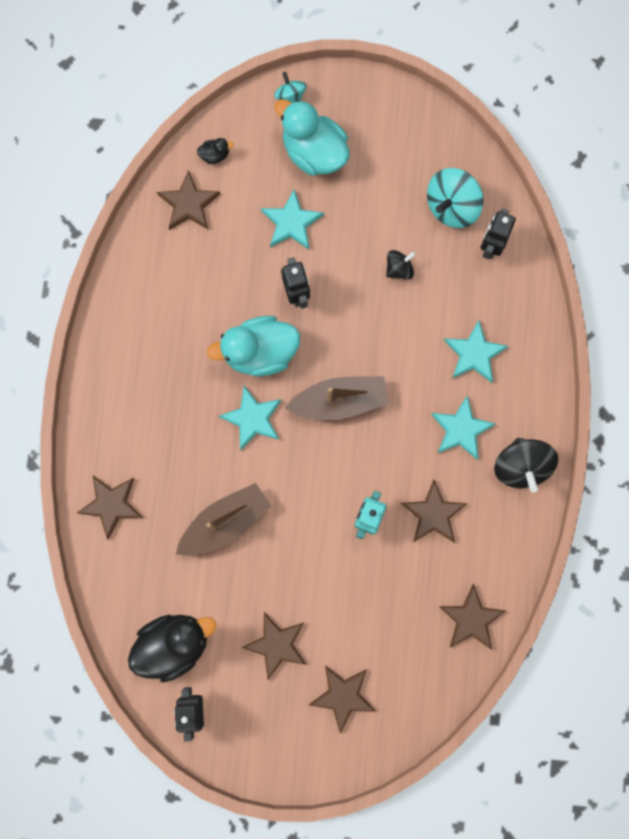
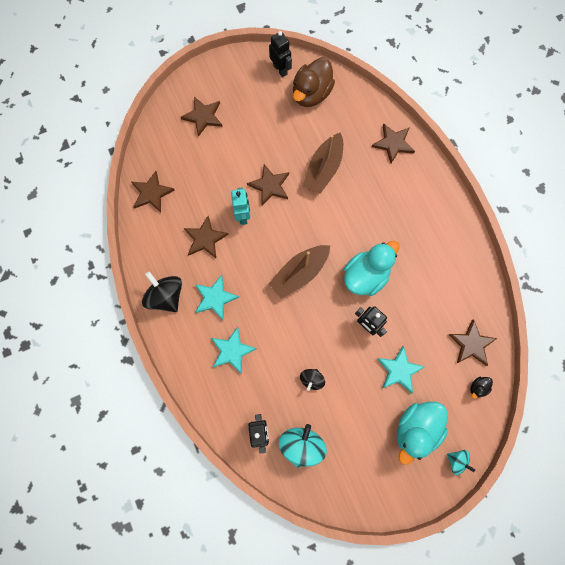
camera: 150 degrees right, 5 degrees down
(174, 644) = (311, 94): black duck -> brown duck
(253, 418) = (345, 234): turquoise star -> none
(277, 644) = (255, 122): brown star -> brown star (270, 186)
(314, 152) = (416, 429): turquoise duck -> turquoise duck turned 120 degrees clockwise

